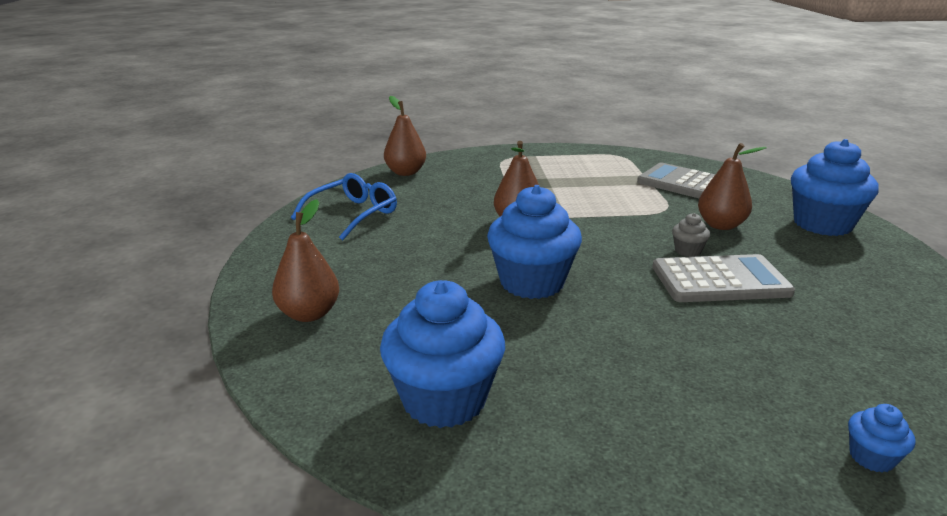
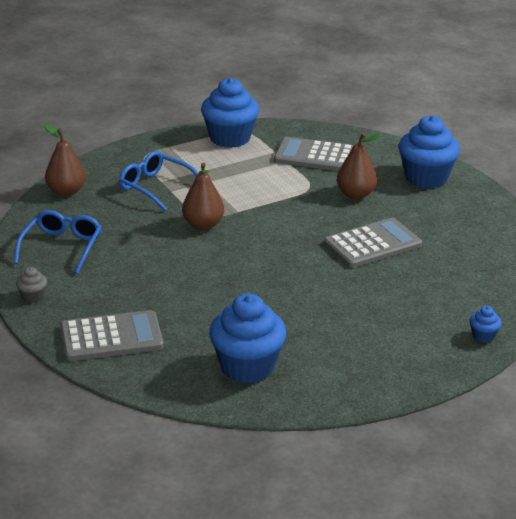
camera: 25 degrees left, 5 degrees up
(309, 314) = (111, 337): brown pear -> grey calculator
(495, 183) = (156, 187): none -> blue glasses
(532, 282) = (248, 276): blue cupcake -> blue cupcake (230, 138)
(687, 251) = (341, 224): grey cupcake -> grey cupcake (32, 296)

